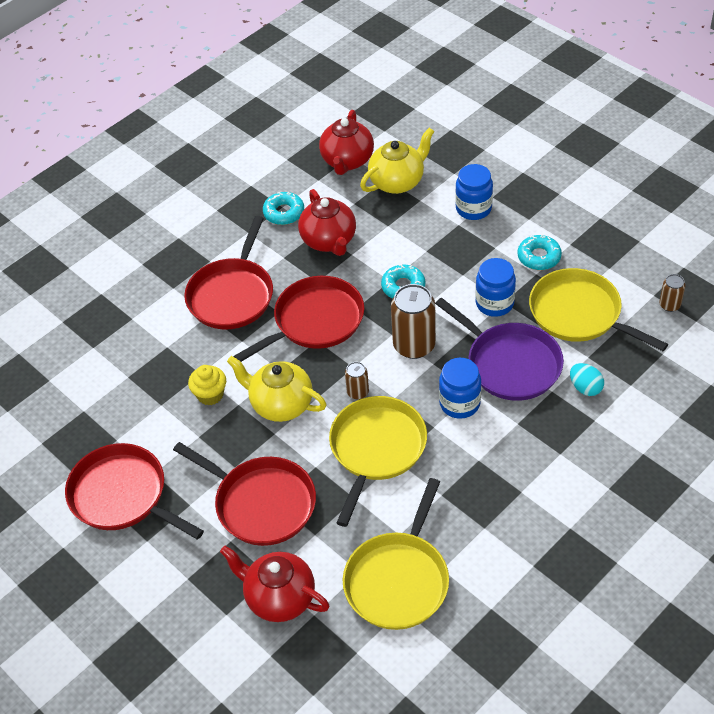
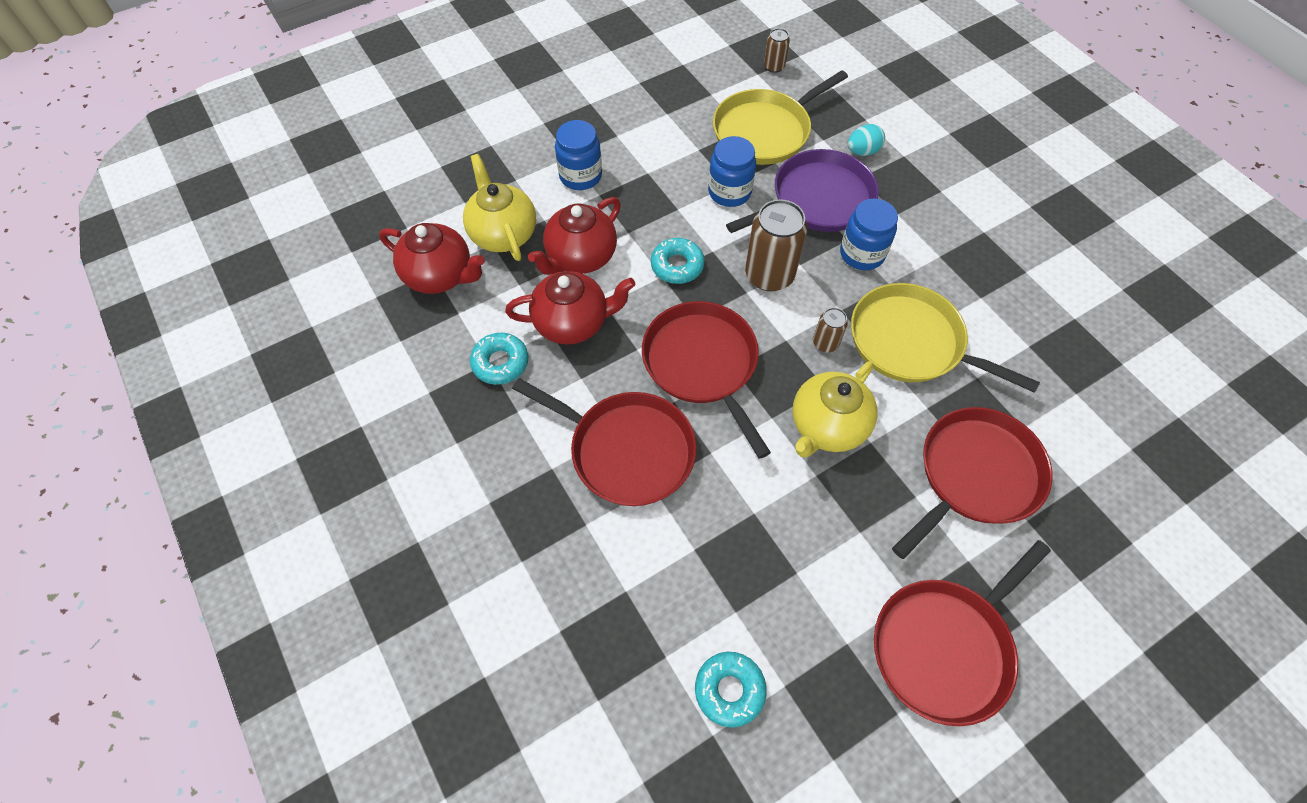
camera: 80 degrees left, 10 degrees up
(210, 395) = (793, 506): yellow cupcake -> none
(279, 598) = (1110, 480): red teapot -> red teapot (580, 257)
(398, 580) = (1088, 359): yellow pan -> none
(539, 257) = (676, 141): turquoise donut -> turquoise donut (729, 690)

